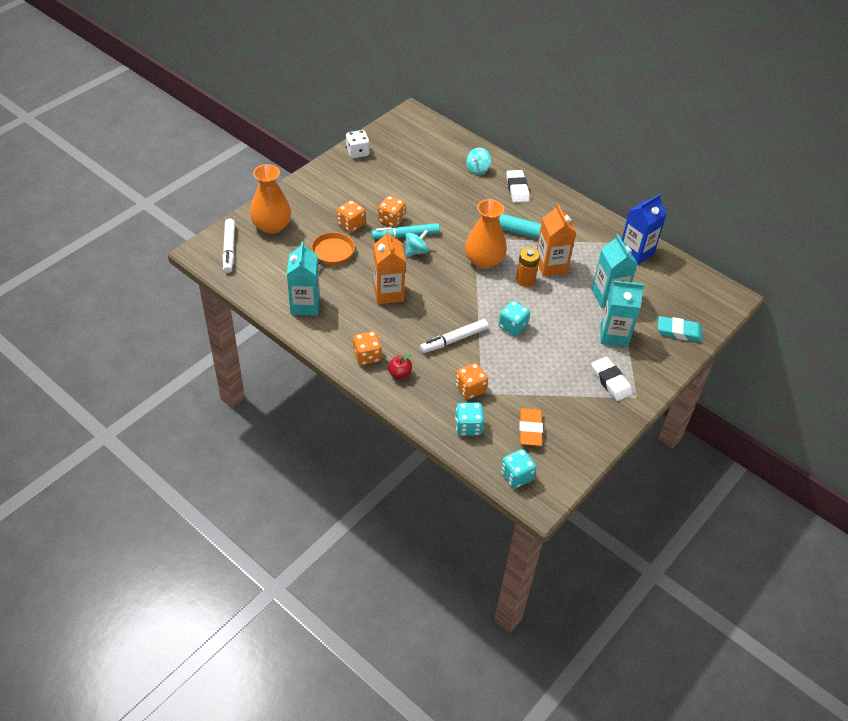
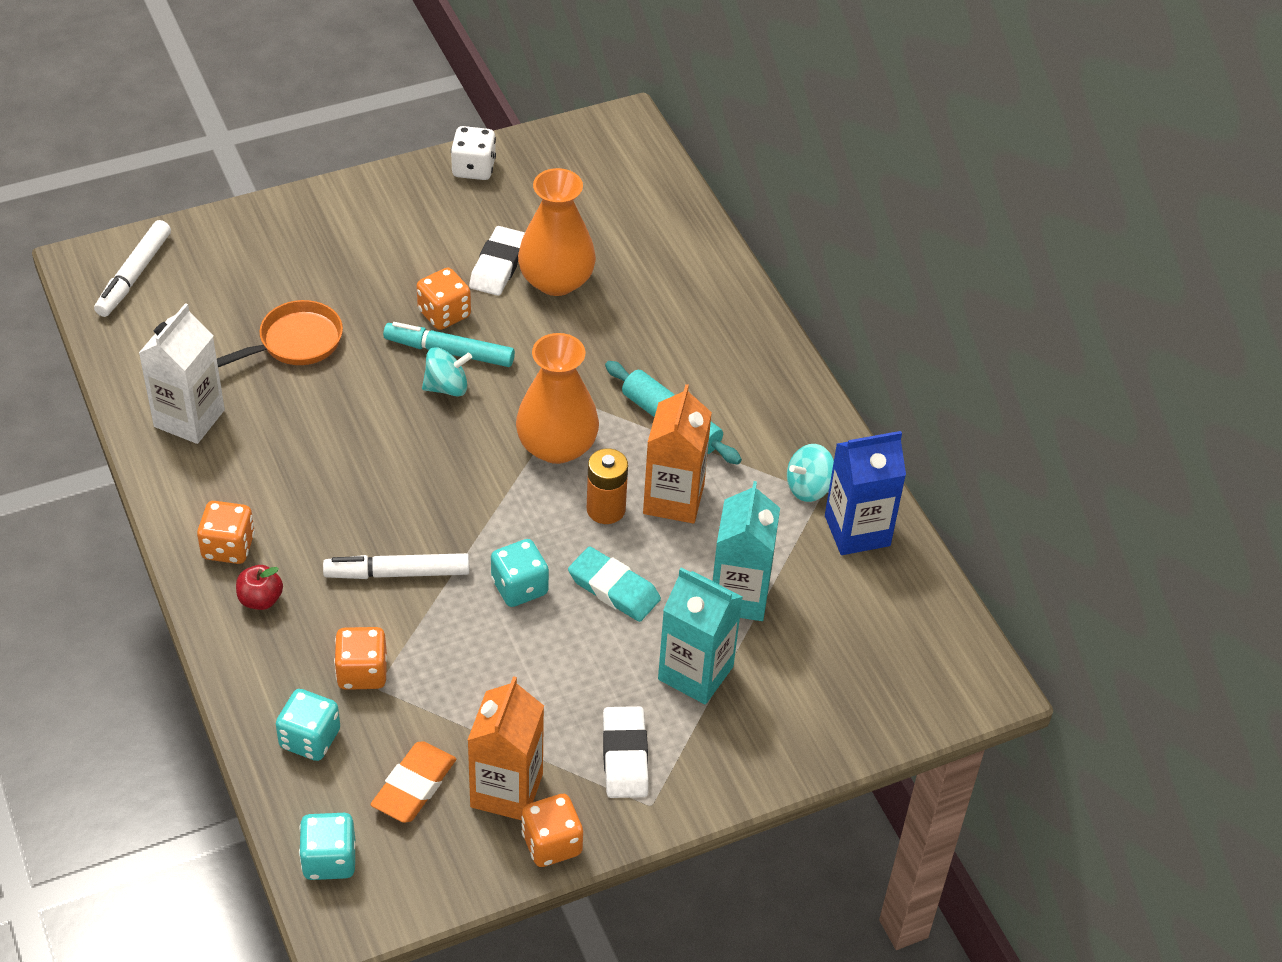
camera: 25 degrees right, 0 degrees up
(272, 226) = (232, 257): orange vase -> orange vase (556, 280)
(305, 305) = (189, 418): turquoise carton -> white carton
(351, 224) = (368, 299): orange dice -> orange dice (551, 844)
(388, 293) = (344, 447): orange carton -> orange carton (506, 790)
(477, 169) = (670, 269): turquoise spinning top -> turquoise spinning top (808, 487)
(517, 189) = (717, 330): white eraser -> white eraser (498, 265)
(679, 331) = (826, 713): turquoise eraser -> turquoise eraser (614, 588)

